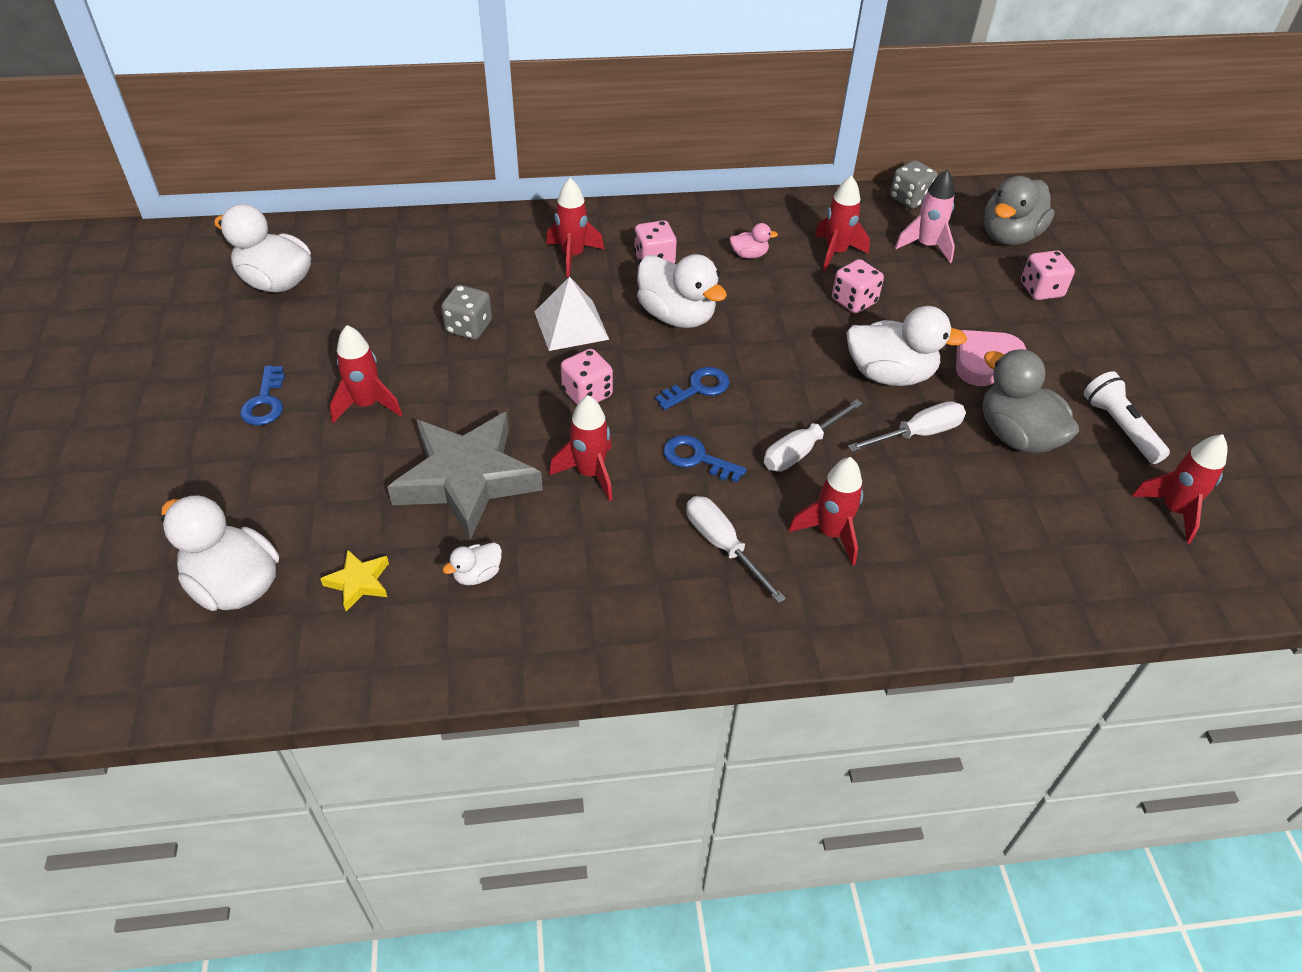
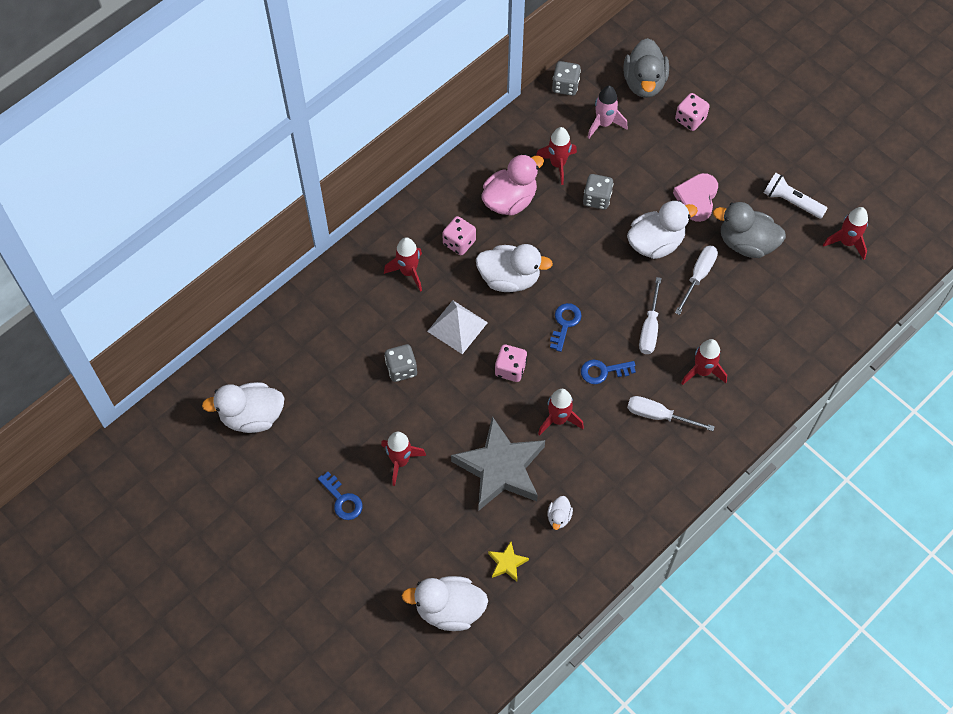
camera: 35 degrees left, 15 degrees up
(749, 255) = (510, 200): pink duck -> pink duck, size x2.12
(854, 301) = (597, 199): pink dice -> grey dice

